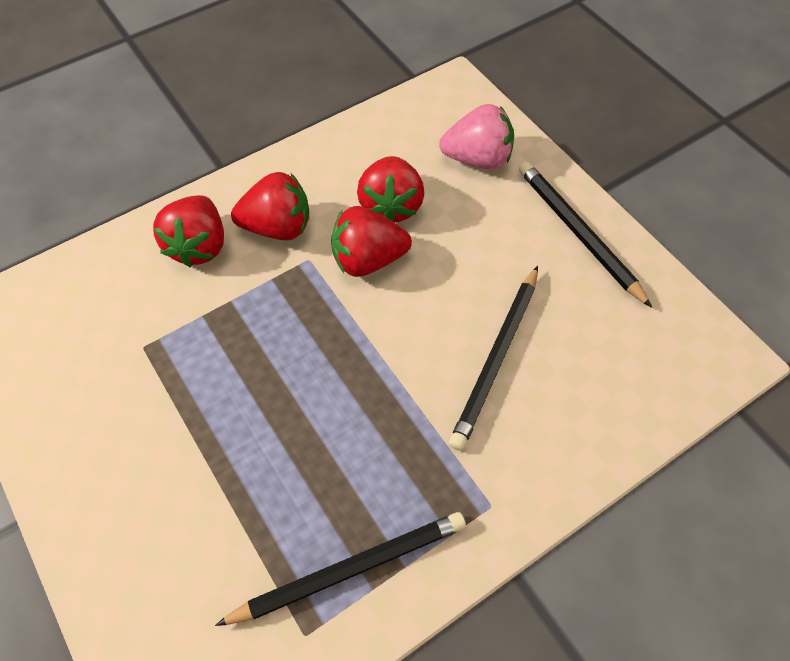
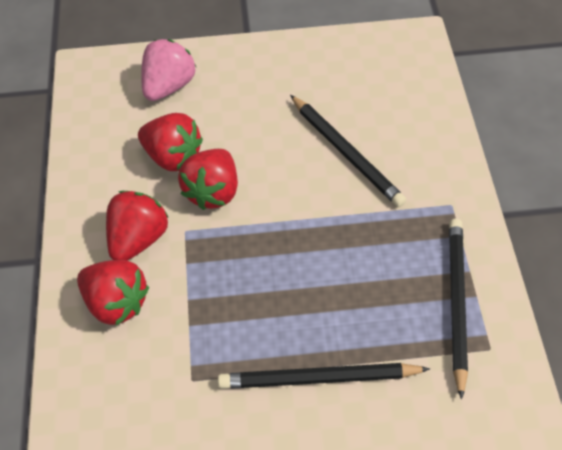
camera: 60 degrees left, 5 degrees down
(578, 233) = (276, 63): black pencil -> black pencil (319, 379)

